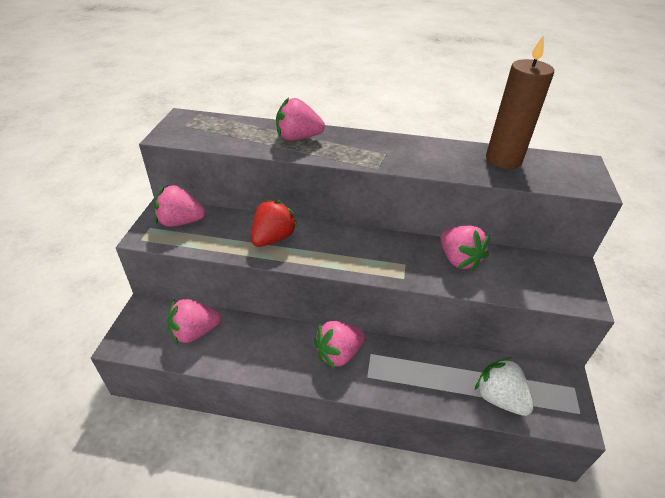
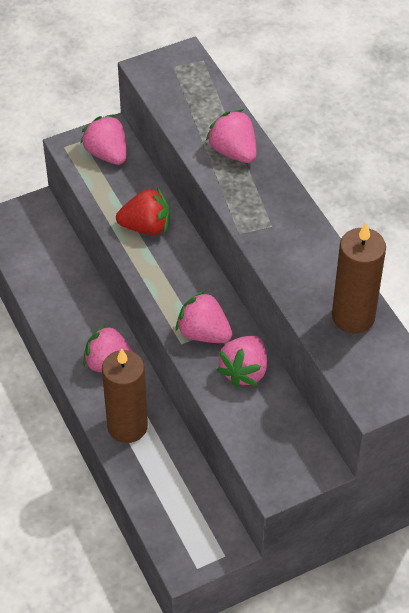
camera: 55 degrees right, 10 degrees up
(195, 332) = (46, 256): pink strawberry -> pink strawberry (204, 333)
(408, 378) = (127, 426): none -> brown candle
(499, 398) = (162, 501): white strawberry -> none

